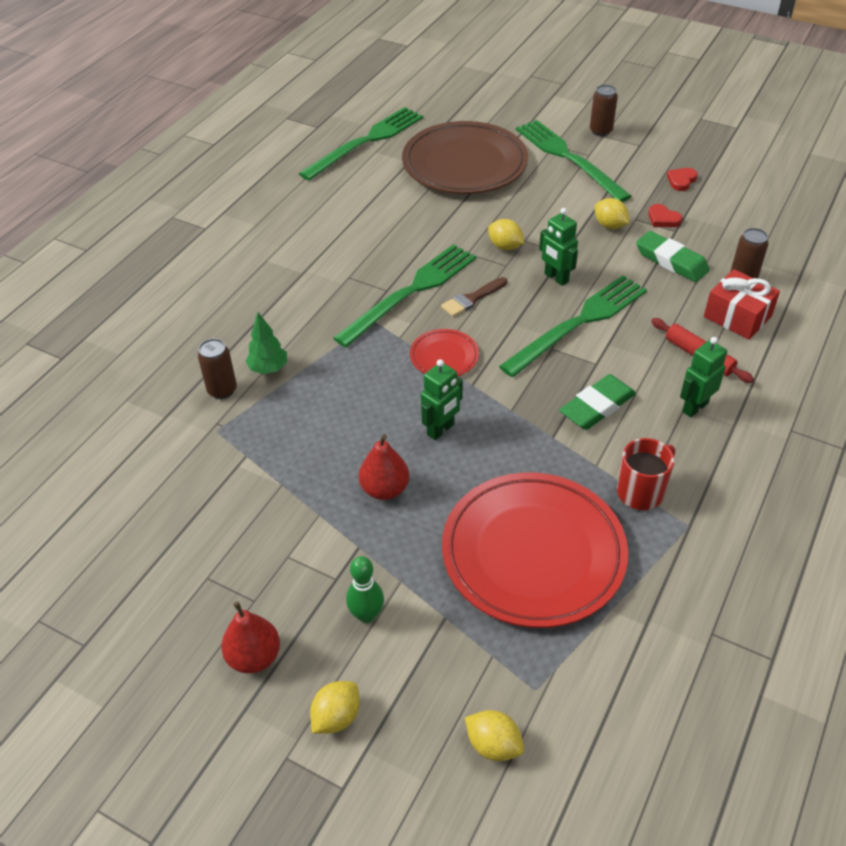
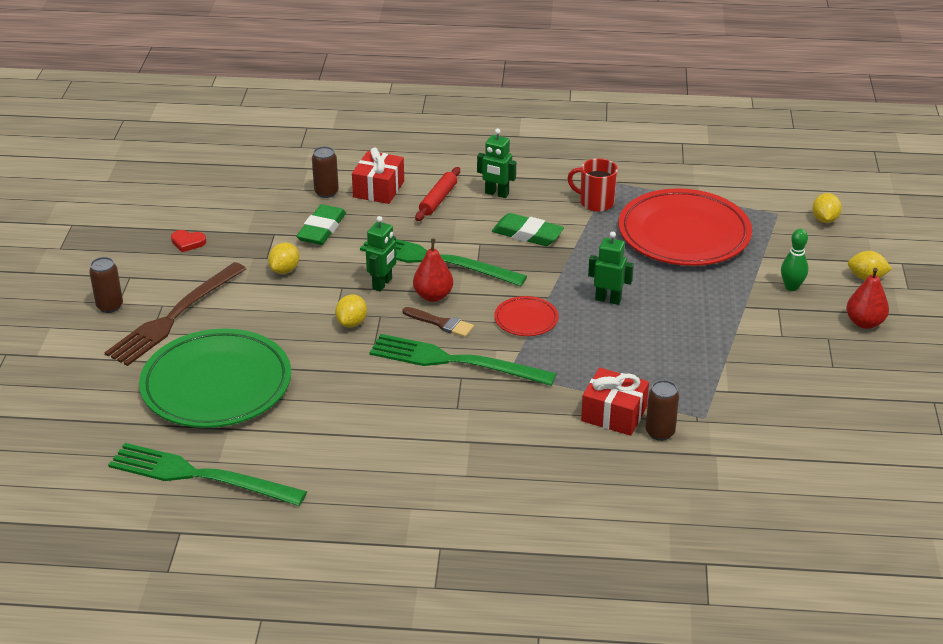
camera: 115 degrees left, 10 degrees down
(268, 369) = (614, 414): green tree -> red gift
(385, 489) = (686, 310): red pear -> red pear (433, 296)
(464, 164) = (216, 385): brown plate -> green plate
(568, 158) = (174, 316): green fork -> brown fork
(663, 219) = (258, 243): red heart -> none

